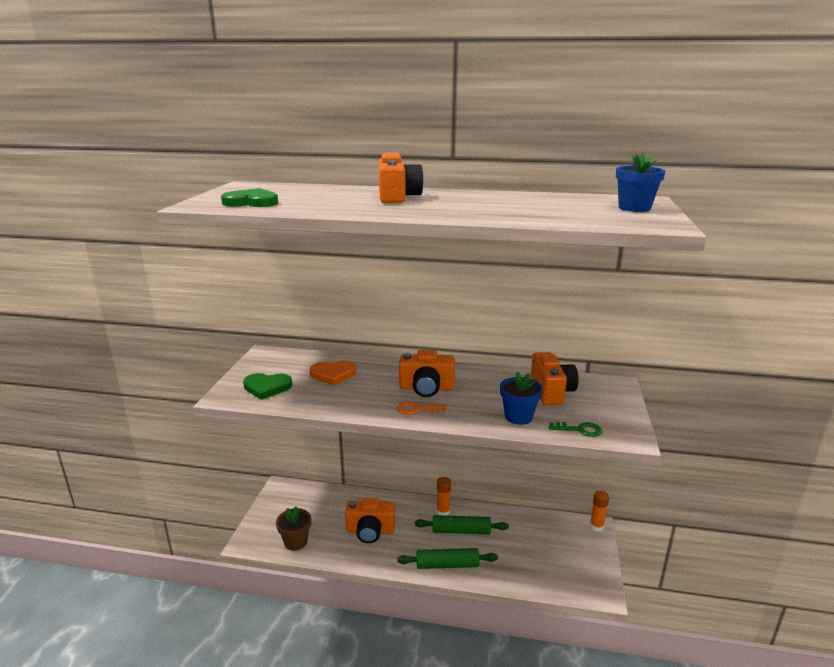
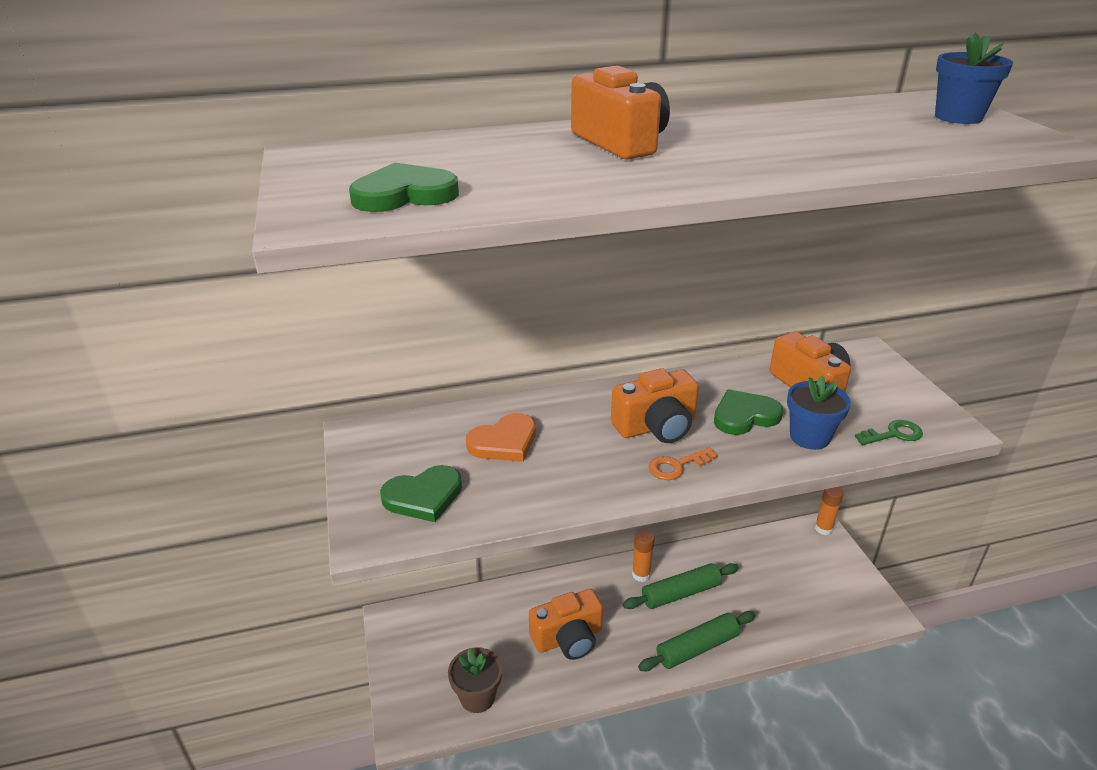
camera: 25 degrees left, 10 degrees up
(488, 396) = (744, 416): none -> green heart

